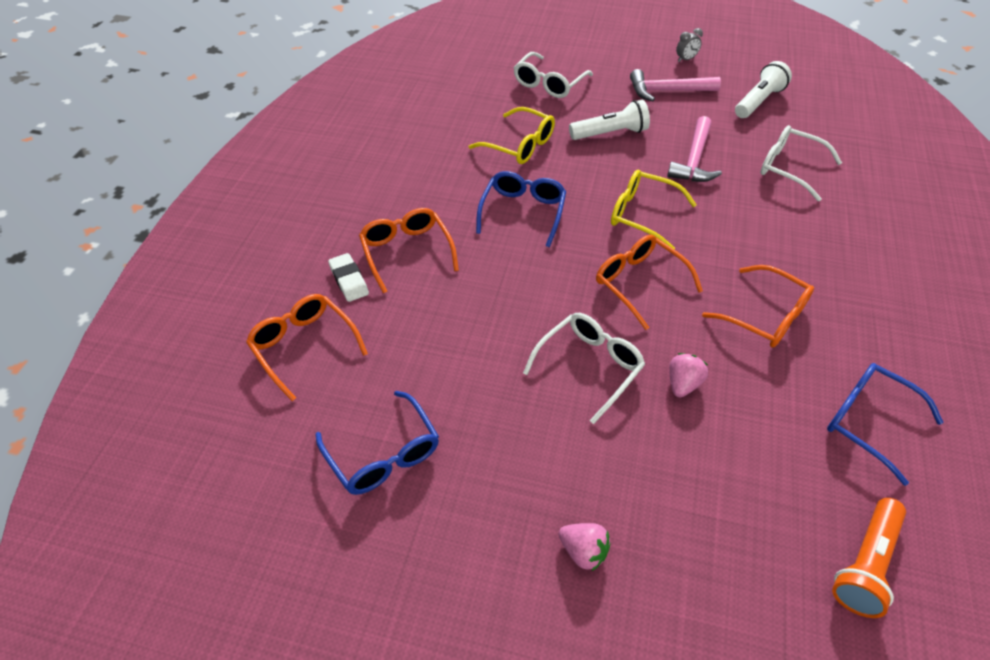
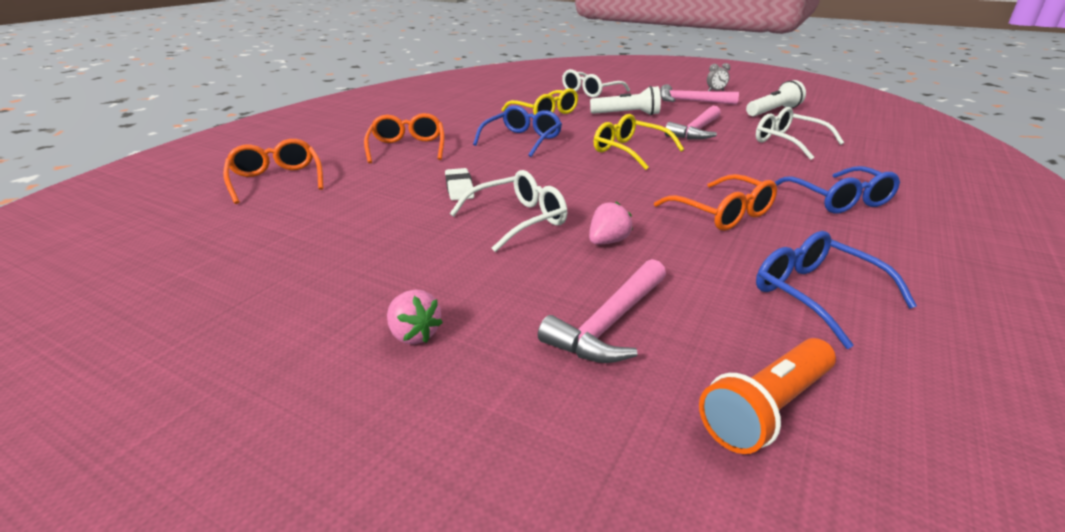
camera: 15 degrees right, 20 degrees down
(349, 280) = (347, 155): white eraser -> white eraser (459, 188)
(383, 454) = (279, 242): blue glasses -> blue glasses (838, 200)
(639, 283) = (602, 182): orange glasses -> none
(727, 498) = (609, 324): none -> pink hammer

